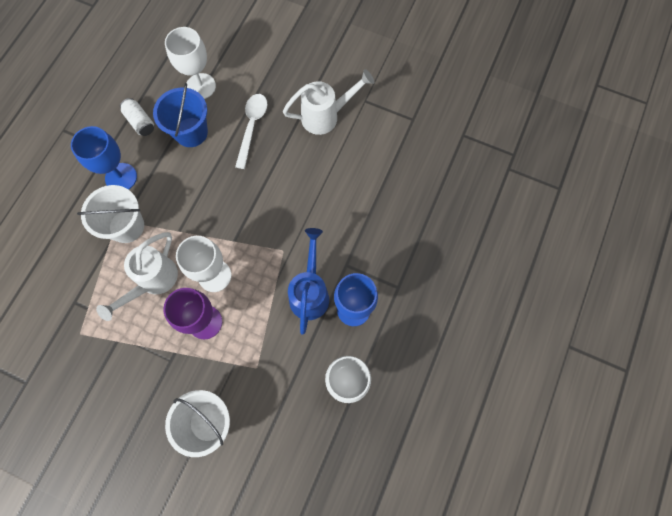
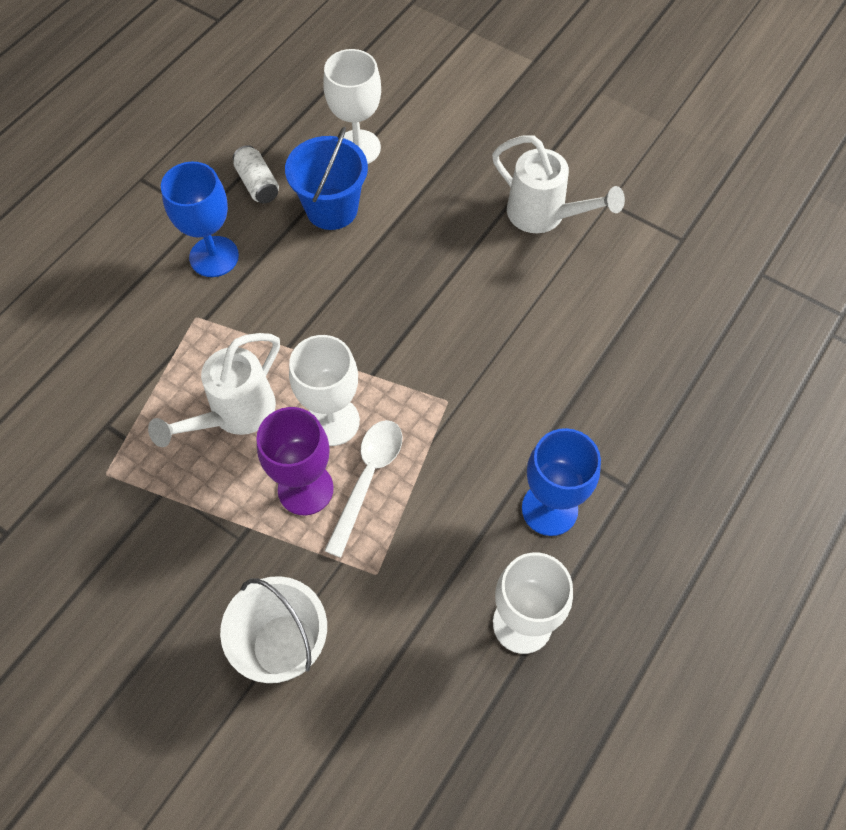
camera: 10 degrees right, 10 degrees down
(126, 226) = (209, 327): white bucket -> none
(252, 127) = (426, 215): white spoon -> white spoon (367, 479)
(310, 292) = (482, 470): blue watering can -> none
(326, 116) = (545, 216): white watering can -> white watering can turned 45 degrees clockwise

